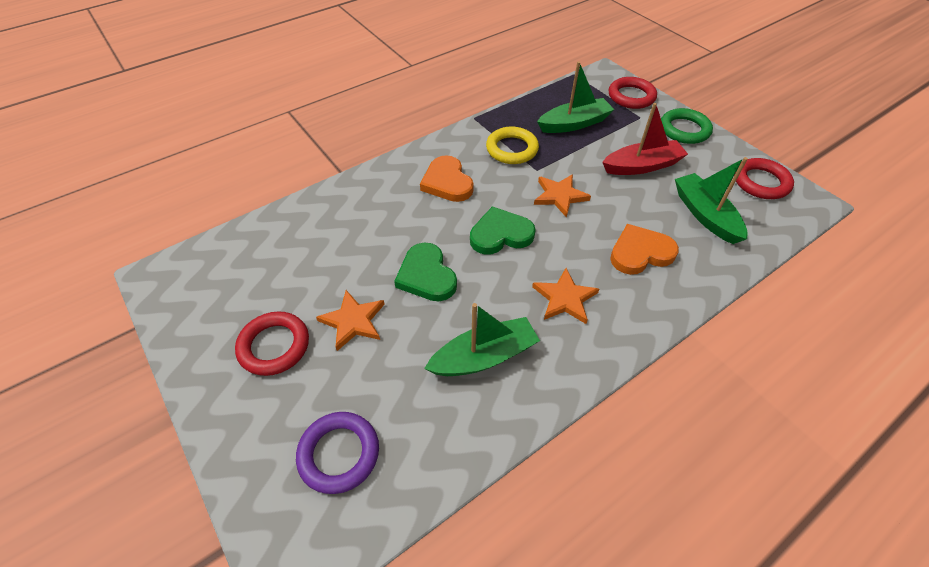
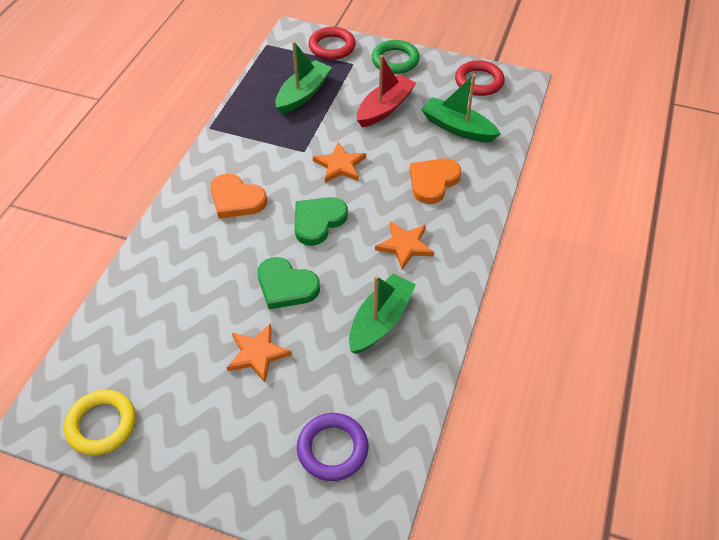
camera: 35 degrees left, 0 degrees up
(274, 346) = (209, 410): red ring -> none
(512, 149) = (268, 142): yellow ring -> yellow ring (101, 425)

